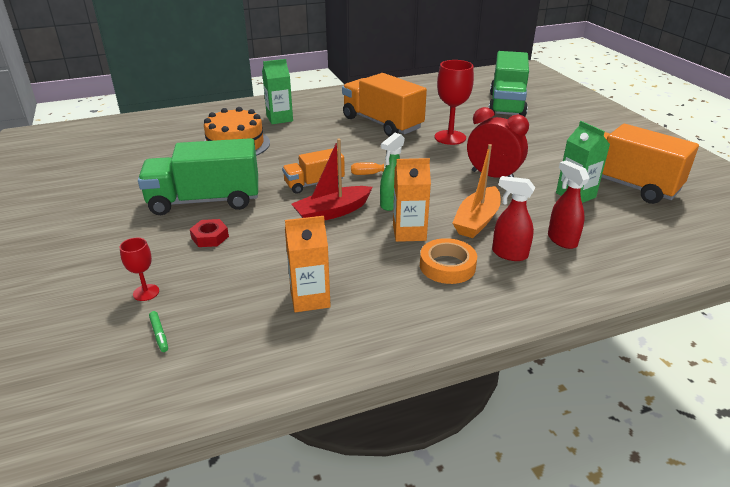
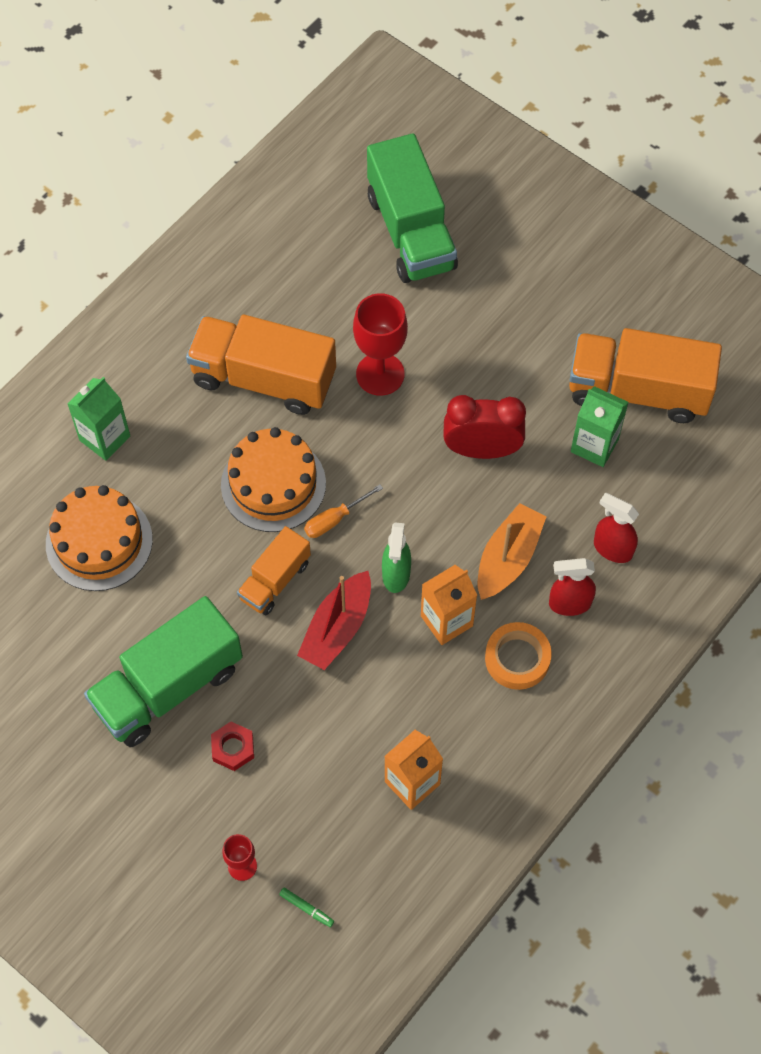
camera: 30 degrees left, 30 degrees up
(351, 153) = (273, 484): none -> orange cake
(477, 221) = (508, 558): orange boat -> orange boat turned 150 degrees counterclockwise

